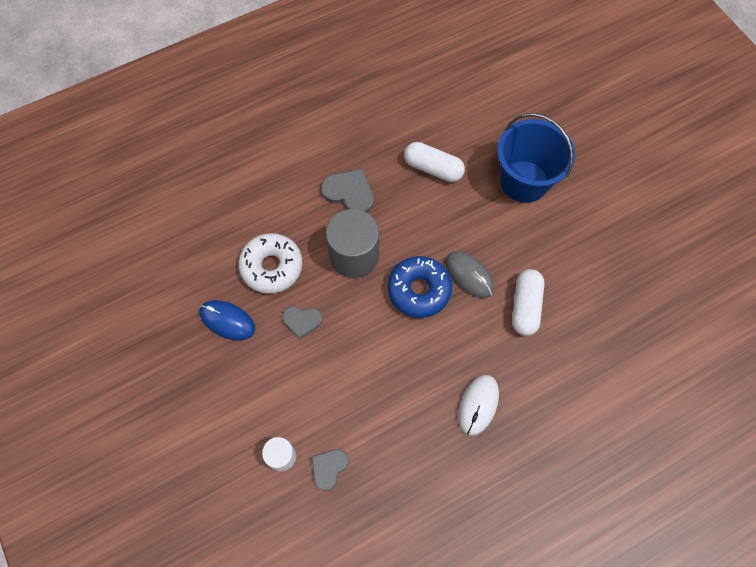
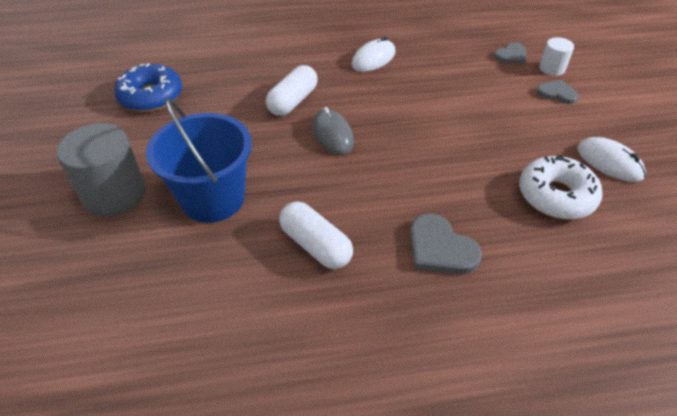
camera: 160 degrees left, 20 degrees down
(227, 321) = (609, 162): blue mouse -> white mouse
(302, 321) = (524, 143): grey heart -> grey heart (557, 93)
(354, 255) = (453, 181): grey cylinder -> grey cylinder (114, 194)
(419, 290) = (391, 136): blue donut -> blue donut (151, 96)

